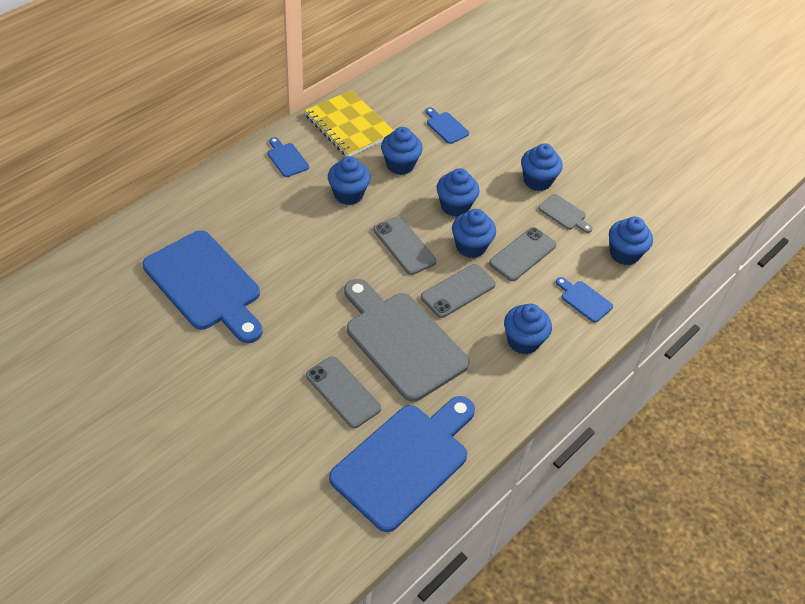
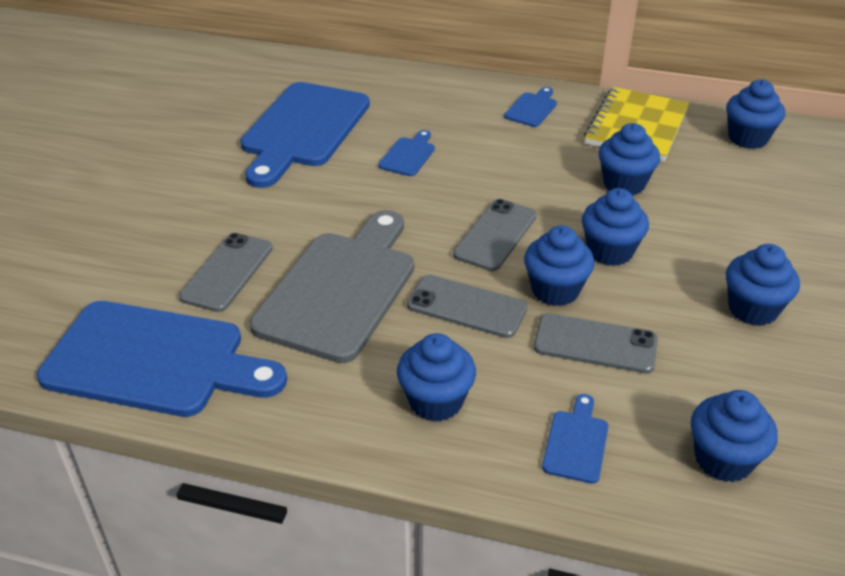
camera: 65 degrees right, 10 degrees down
(348, 194) = (529, 166): blue cupcake -> blue cupcake (748, 138)
(446, 126) = (738, 194): blue cutting board -> blue cutting board (408, 155)
(564, 213) = (723, 359): grey cutting board -> none

